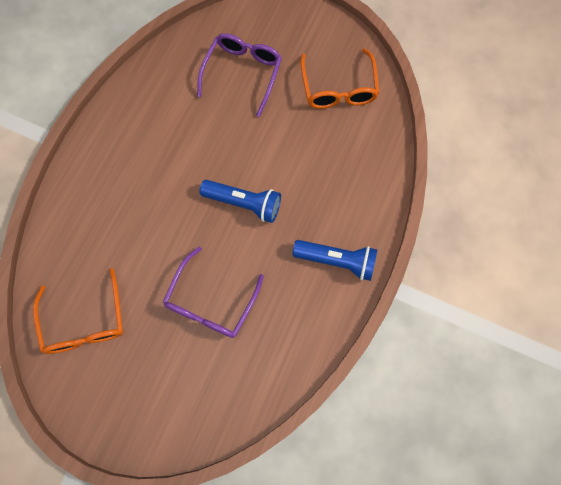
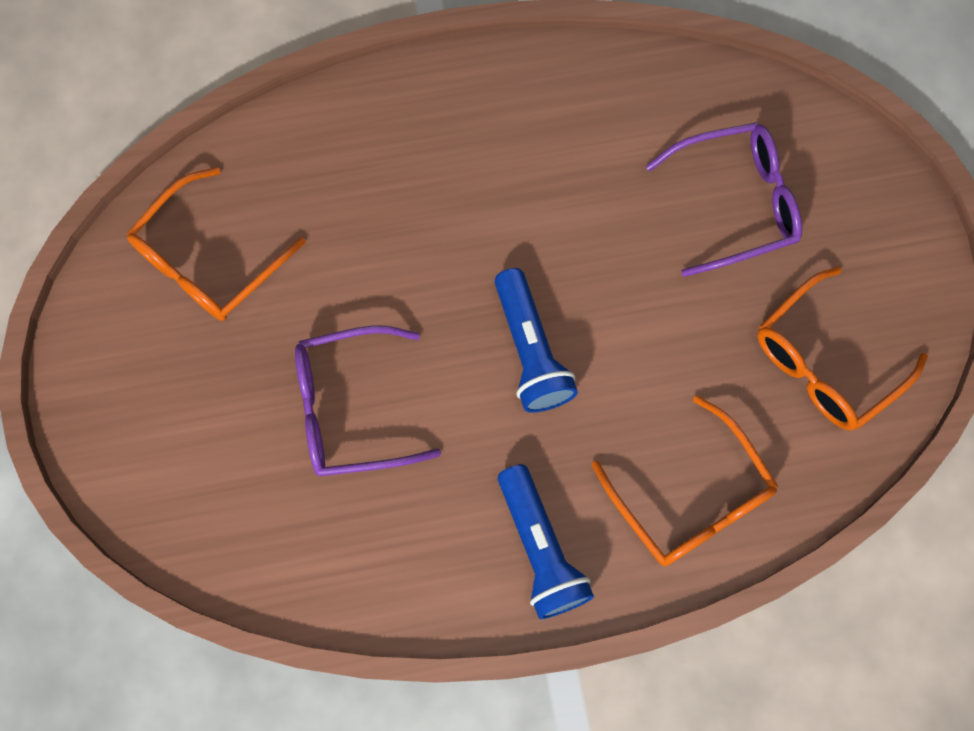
camera: 55 degrees right, 0 degrees up
(358, 182) = (691, 498): none -> orange glasses

